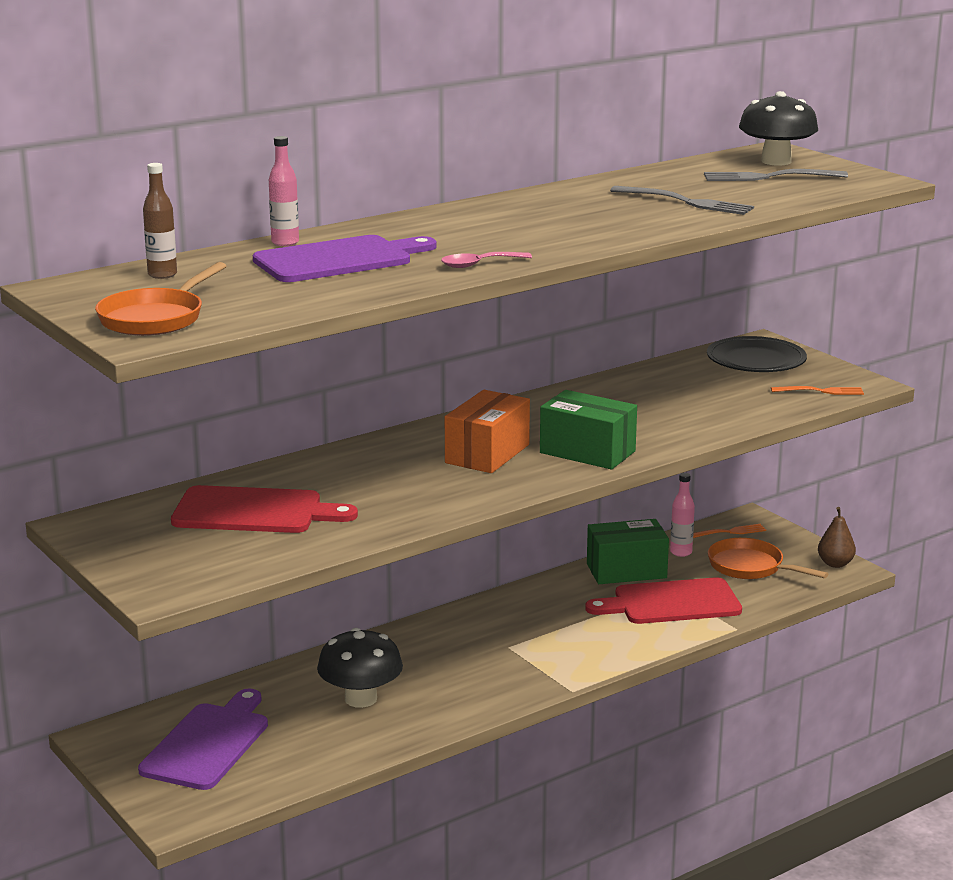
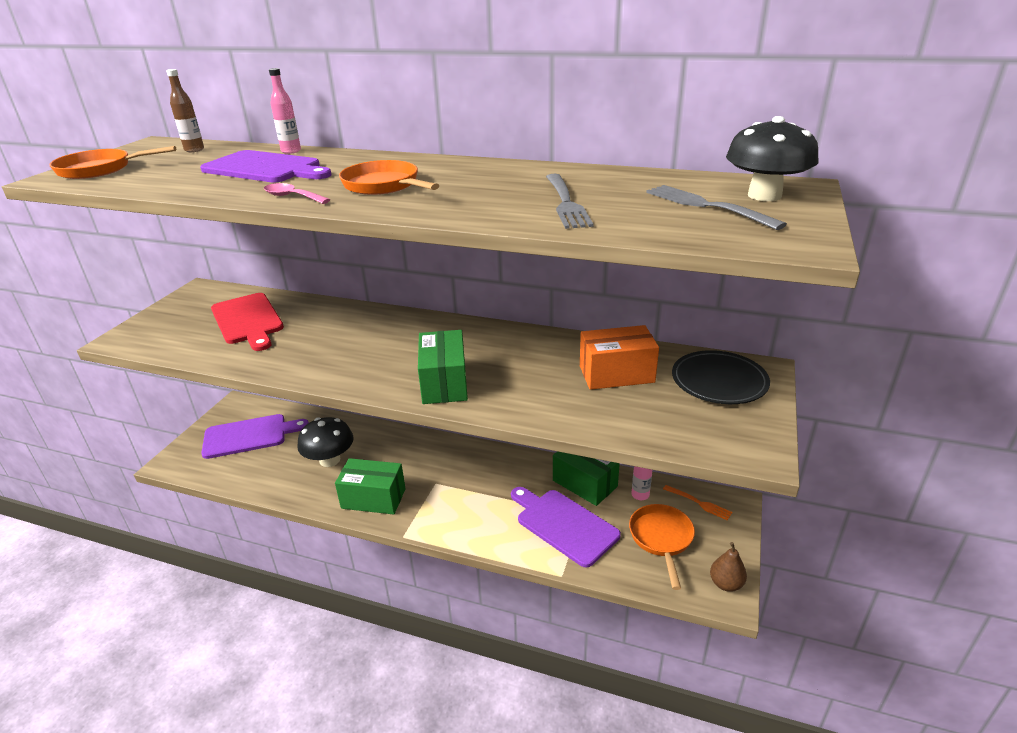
camera: 55 degrees right, 10 degrees up
(481, 690) = (373, 498): none -> green box
(487, 454) = (402, 351): orange box -> orange box (616, 374)
(514, 235) = (384, 186): none -> orange pan
(671, 603) = (564, 525): red cutting board -> purple cutting board
(821, 391) = (705, 436): orange fork -> none

